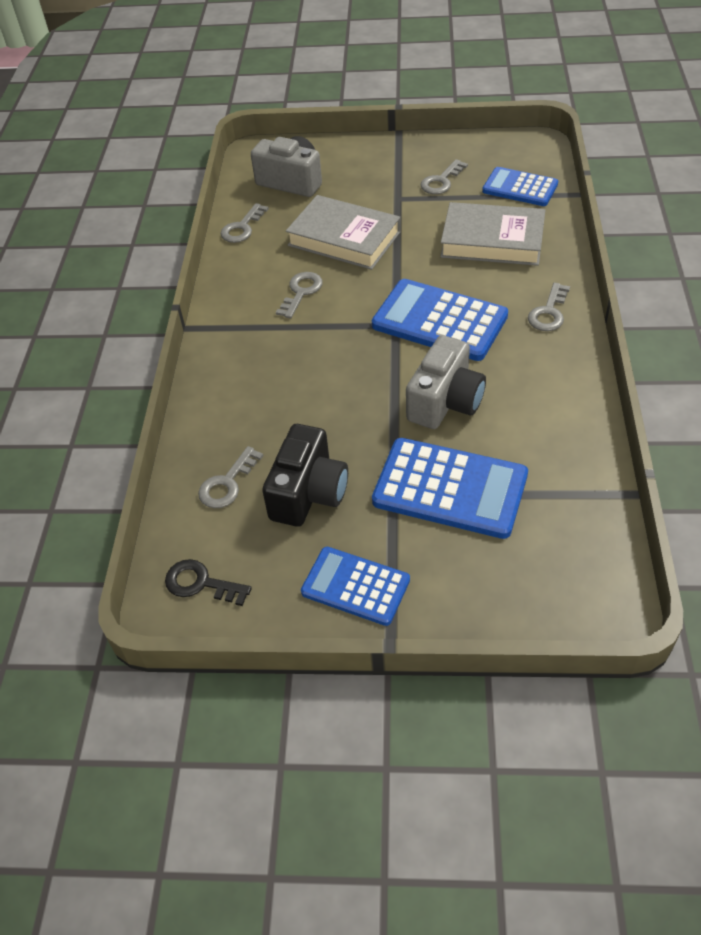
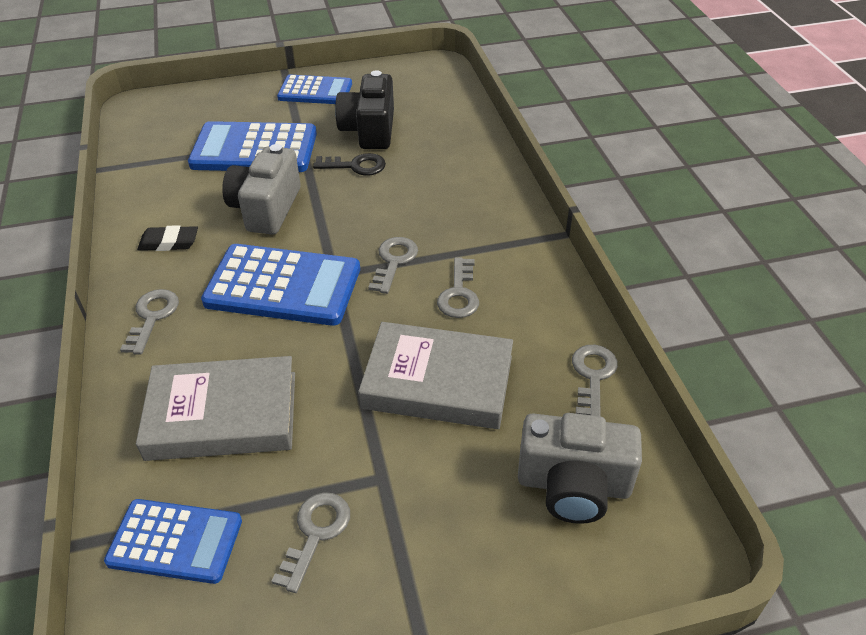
camera: 160 degrees right, 5 degrees down
(201, 583) = (423, 77): black key -> black key (355, 166)
(227, 483) = (438, 126): grey key -> grey key (394, 261)
(541, 379) = (169, 242): none -> black eraser

